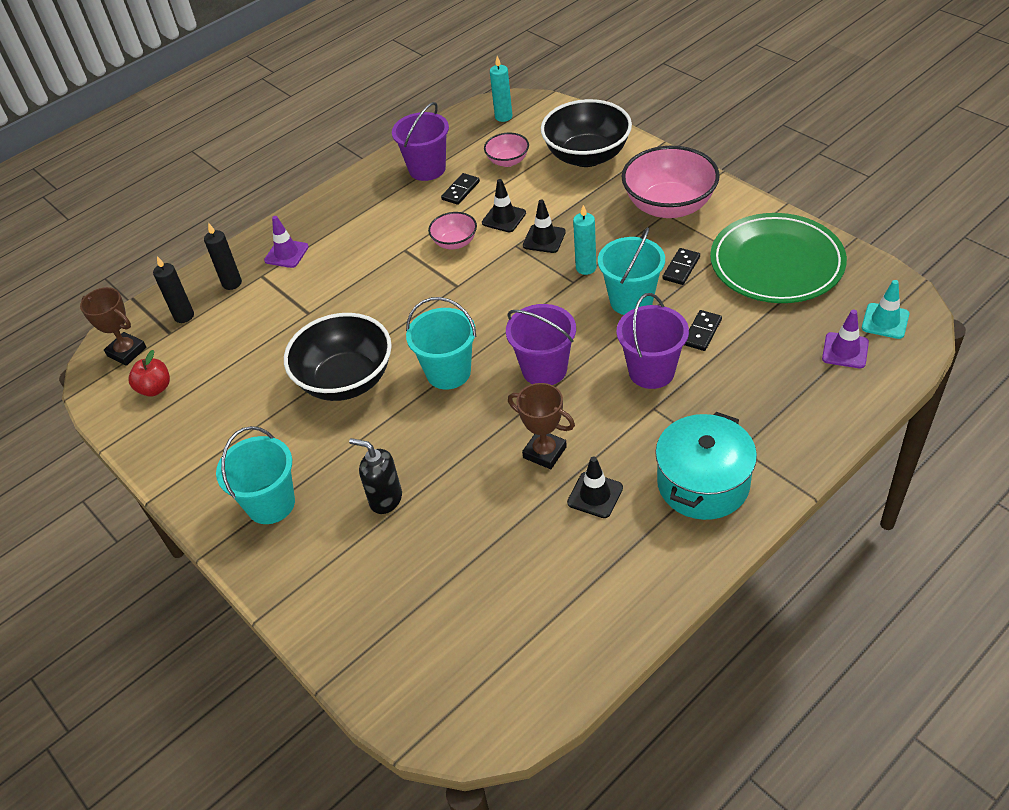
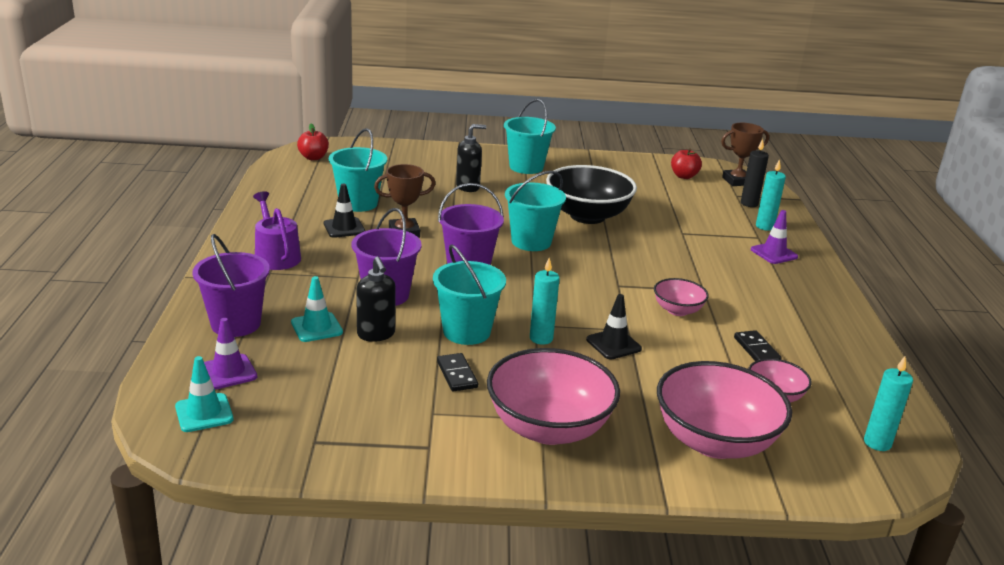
camera: 125 degrees right, 20 degrees down
(232, 283) = (764, 226): black candle -> turquoise candle
(427, 169) = (822, 354): purple bucket -> purple bucket (236, 324)
(481, 695) = (313, 158): none -> red apple
(504, 218) = (677, 345): black traffic cone -> none
(535, 536) = (358, 203): none -> turquoise bucket
(587, 156) = (714, 442): black bowl -> pink bowl
(702, 332) = (376, 334): black domino -> black soap dispenser
(703, 483) = (276, 256): turquoise pot -> purple watering can
(742, 363) = (316, 327): none -> turquoise traffic cone
(776, 263) = (367, 420): green plate -> none

